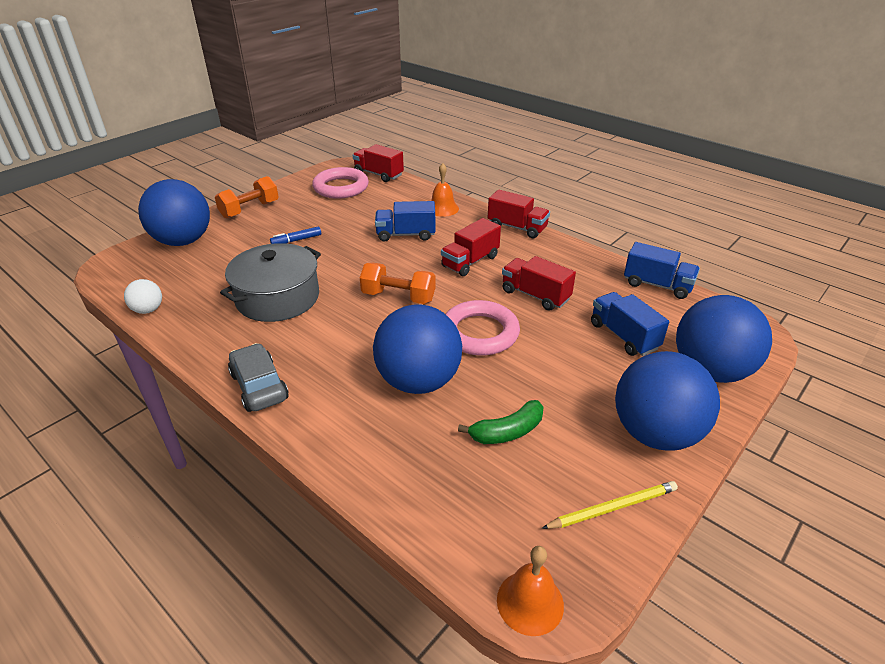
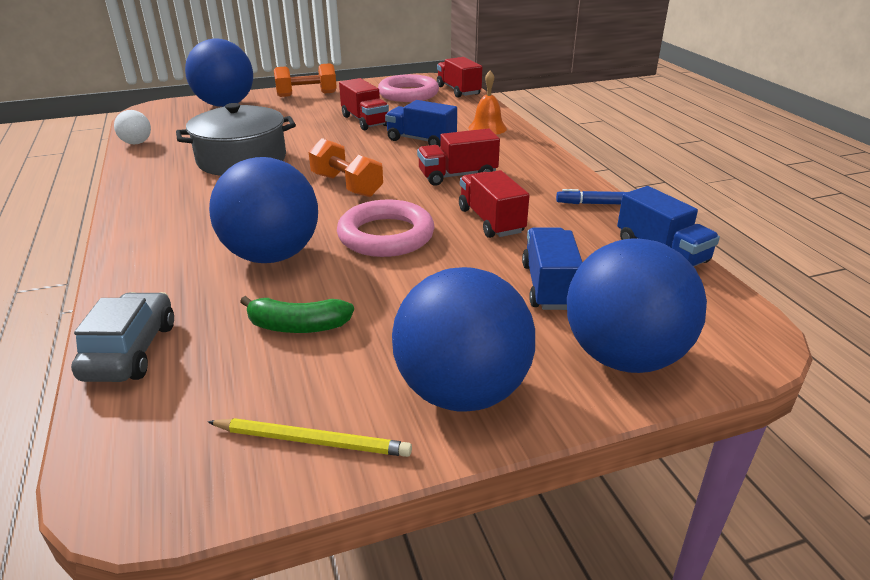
camera: 30 degrees right, 5 degrees down
(259, 386) = (139, 216): grey car -> grey car (130, 351)
(296, 240) = (315, 123): blue marker -> blue marker (592, 203)
(517, 227) = (549, 160): red truck -> red truck (365, 121)
(530, 602) = (109, 484): orange bell -> none

